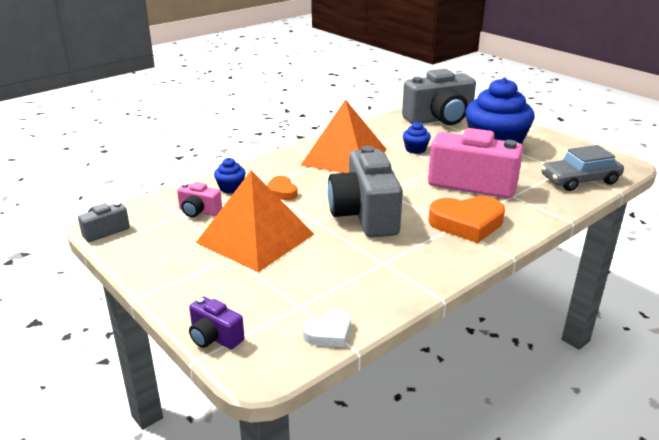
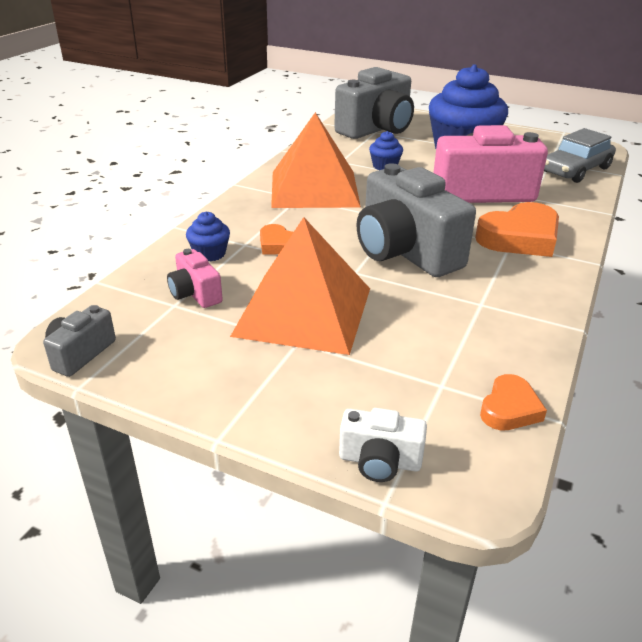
camera: 25 degrees left, 5 degrees up
(199, 211) = (195, 294): pink camera -> pink camera turned 60 degrees clockwise
(214, 337) = (379, 461): purple camera -> white camera
(329, 333) = (509, 408): white heart -> orange heart

